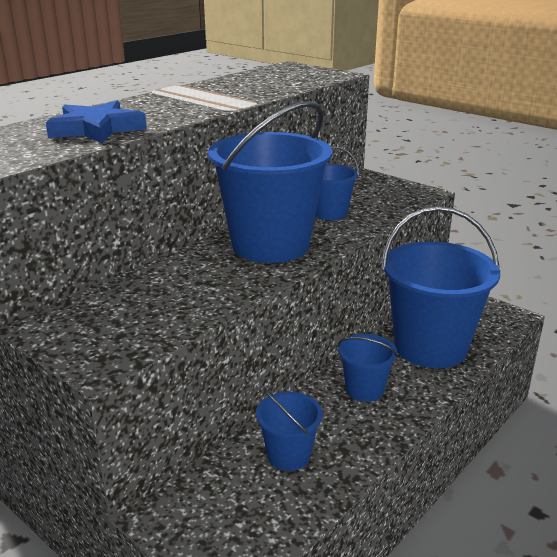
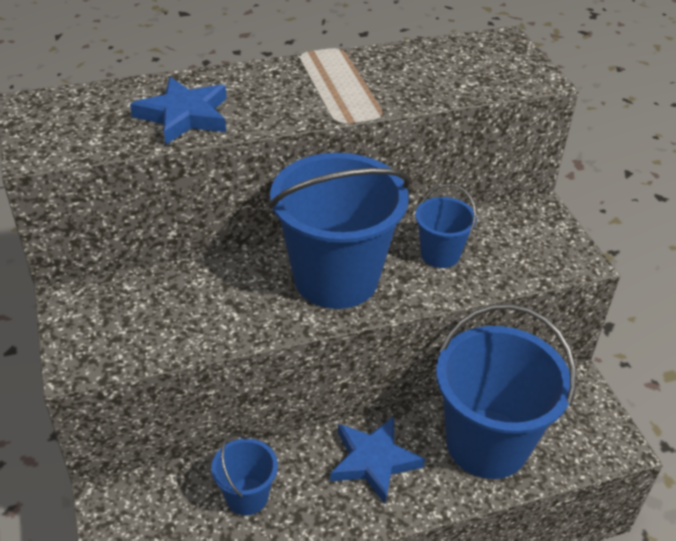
camera: 30 degrees right, 15 degrees up
(364, 389) = (374, 461): blue bucket -> blue star

